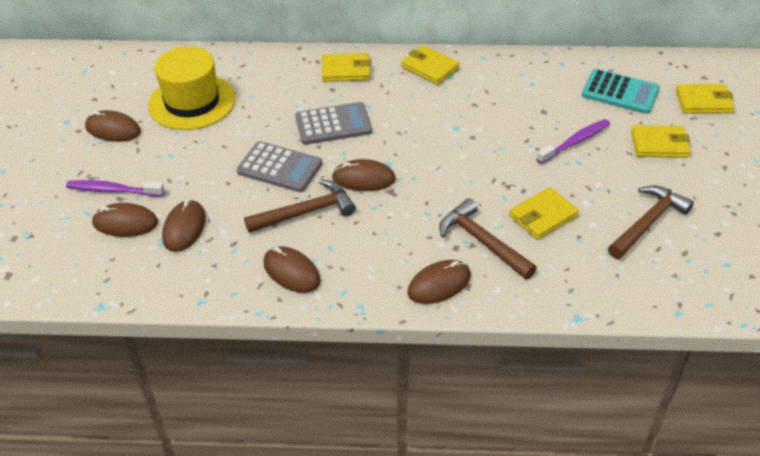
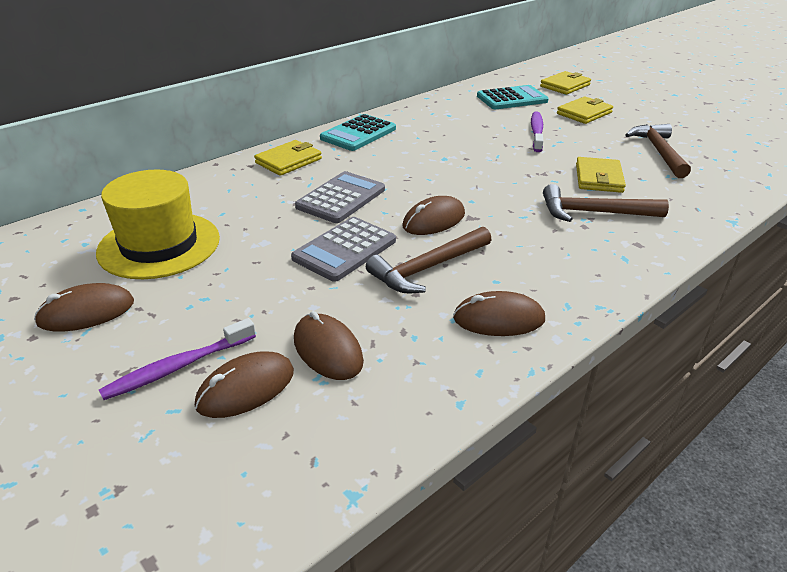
camera: 45 degrees left, 10 degrees down
(279, 167) = (344, 250): grey calculator -> grey calculator turned 150 degrees clockwise
(305, 212) = (428, 268): brown hammer -> brown hammer turned 150 degrees counterclockwise
(430, 68) = (358, 134): yellow wallet -> turquoise calculator
(439, 284) = (620, 255): brown mouse -> none

